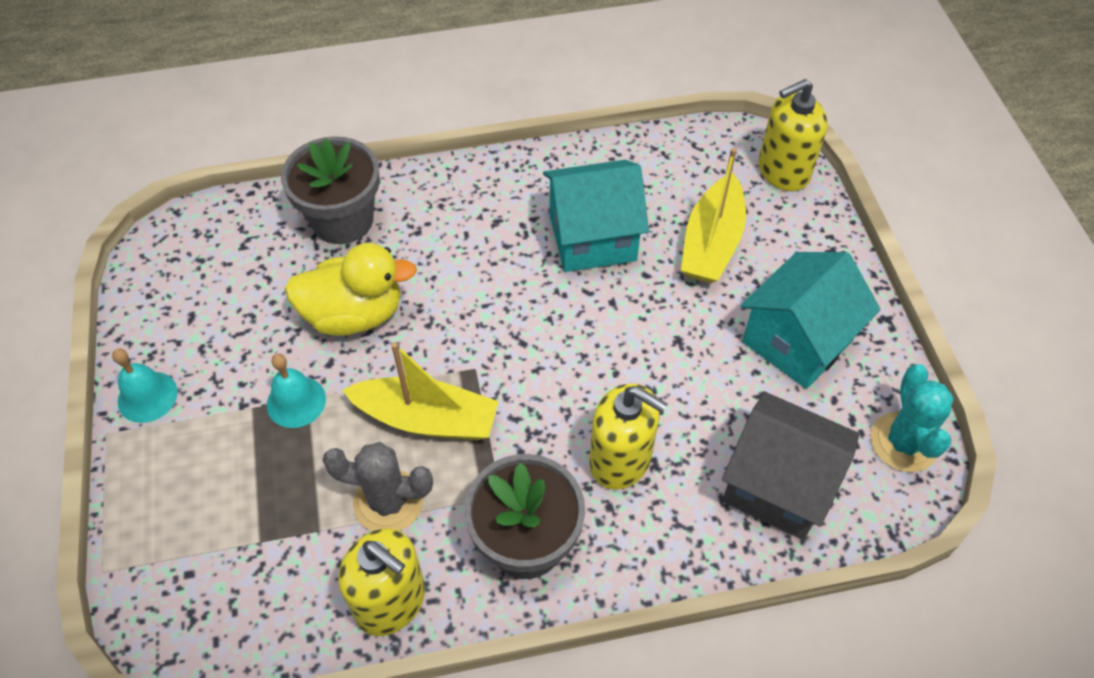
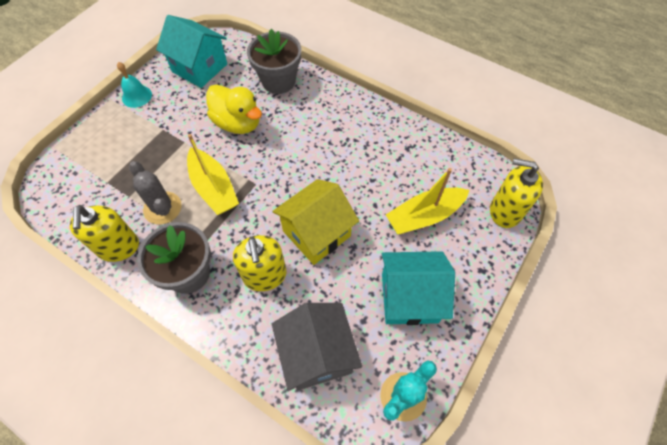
camera: 45 degrees right, 5 degrees up
(296, 401) = (179, 140): turquoise bell -> none
(592, 237) = (371, 169): turquoise house -> turquoise house (199, 68)
(620, 361) = (316, 233): none -> yellow house

